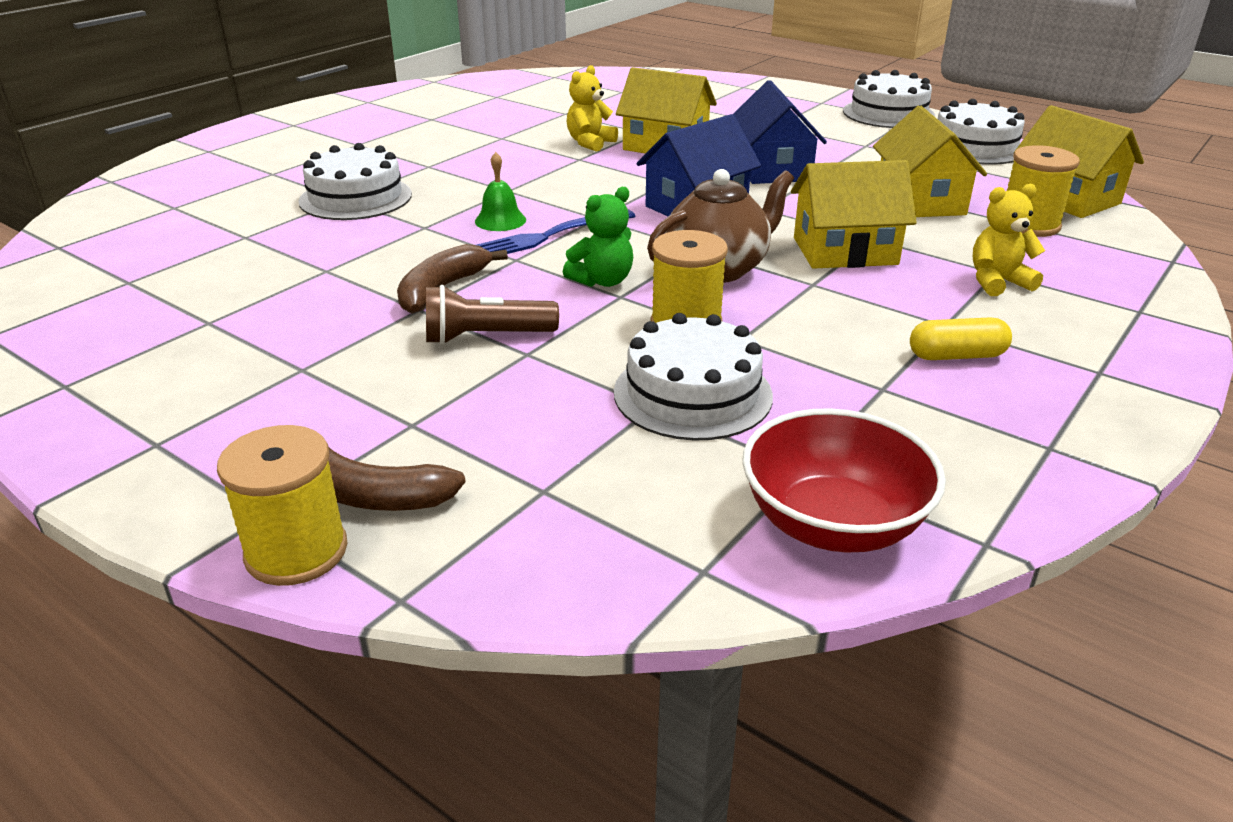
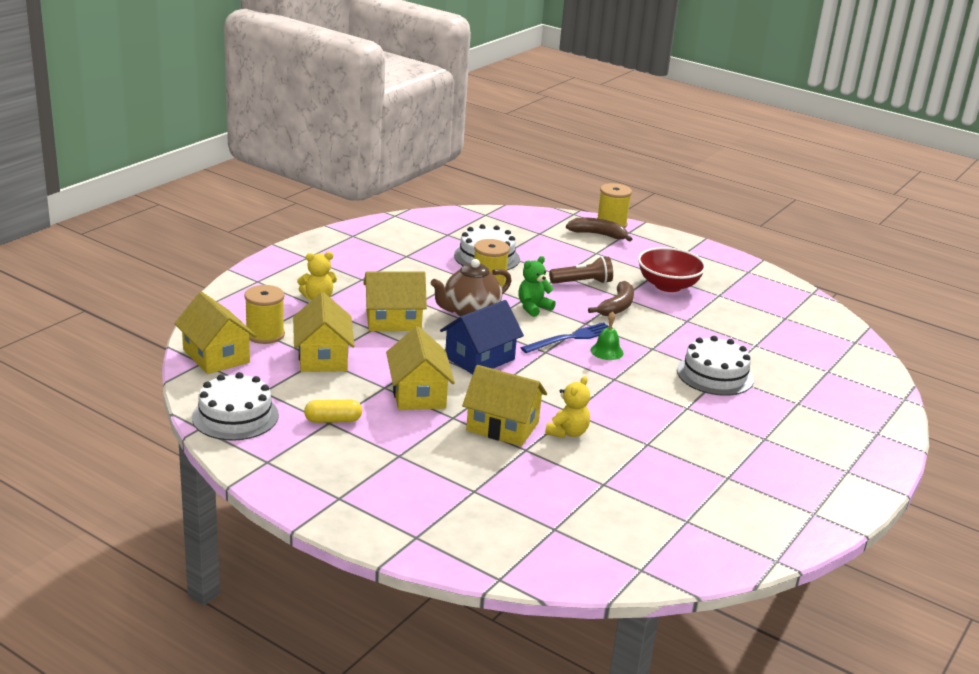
camera: 175 degrees right, 5 degrees down
(772, 169) = (418, 394): blue house -> yellow house
(832, 524) = (442, 221): red bowl -> red bowl (668, 286)
(888, 113) = (280, 473): white cake -> none
(956, 356) = (366, 265): yellow capsule -> yellow capsule (333, 420)

